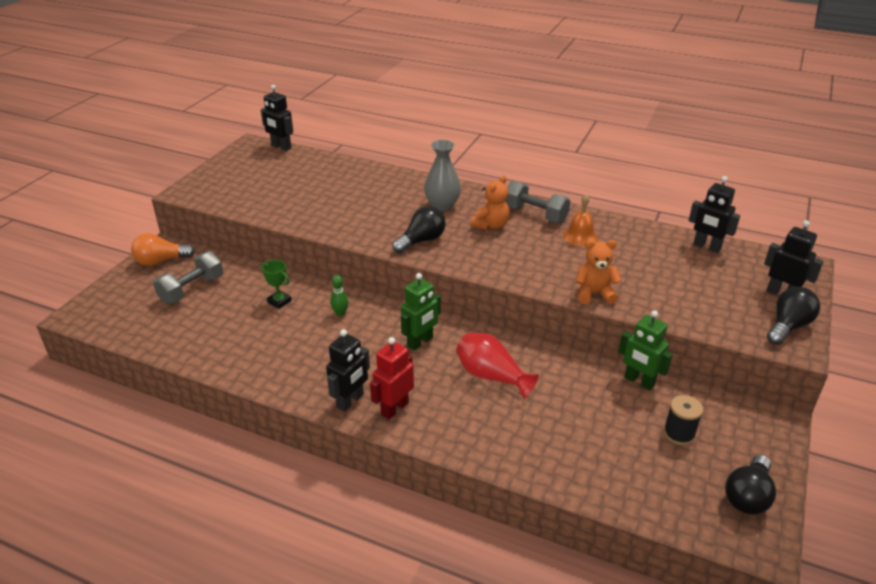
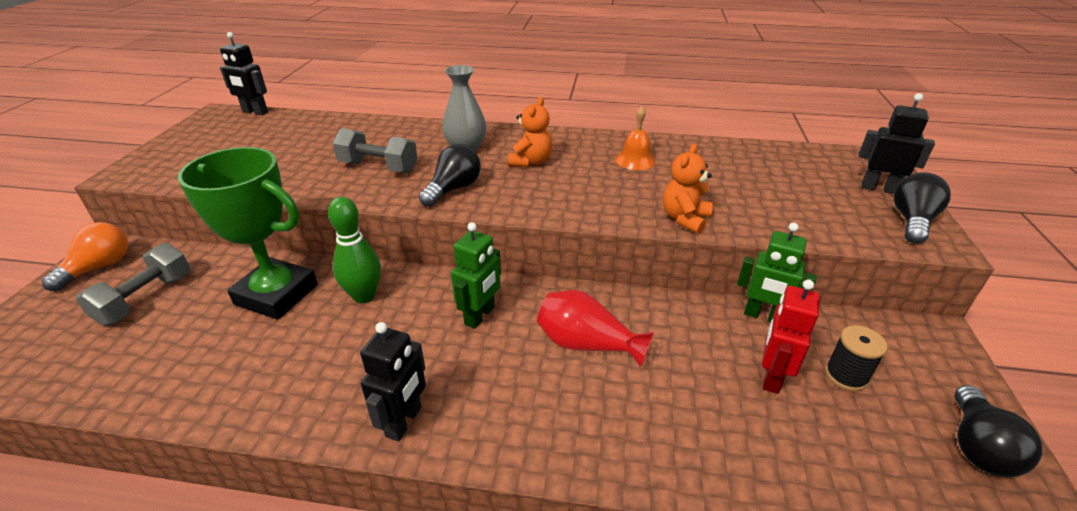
camera: 15 degrees left, 0 degrees up
(161, 261) = (99, 267): orange light bulb -> orange light bulb turned 150 degrees clockwise
(279, 301) = (276, 294): green trophy -> green trophy, size x2.46
(340, 313) = (364, 296): green bowling pin -> green bowling pin, size x1.85
(394, 408) = (472, 420): red robot -> red robot (771, 377)
(535, 215) = (575, 145): grey dumbbell -> grey dumbbell (378, 167)
(594, 294) = (684, 219): orange teddy bear -> orange teddy bear turned 45 degrees counterclockwise
(706, 247) = (771, 153): black robot -> none

